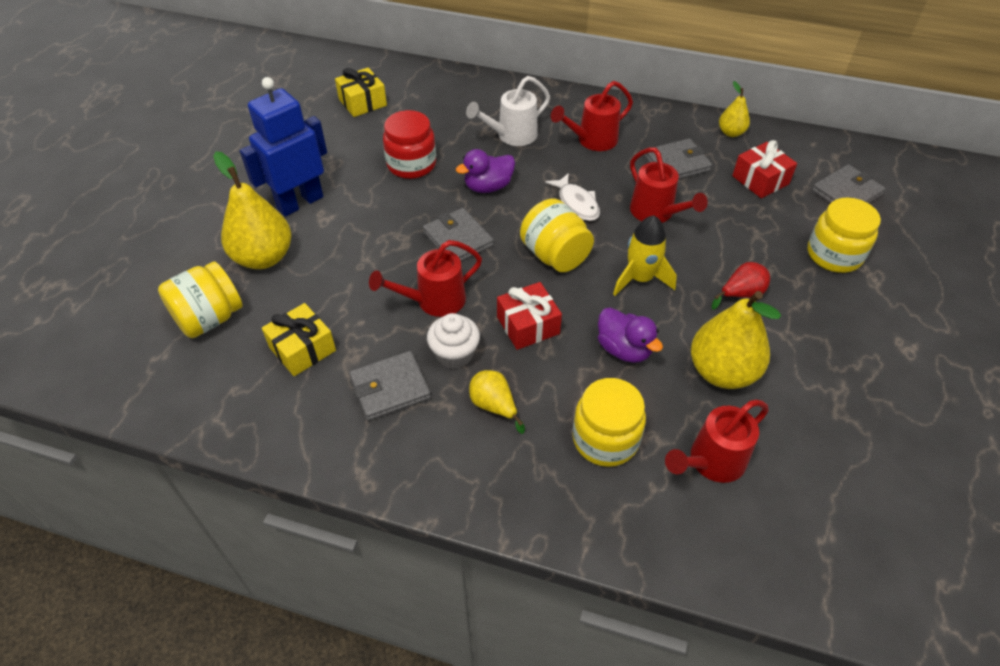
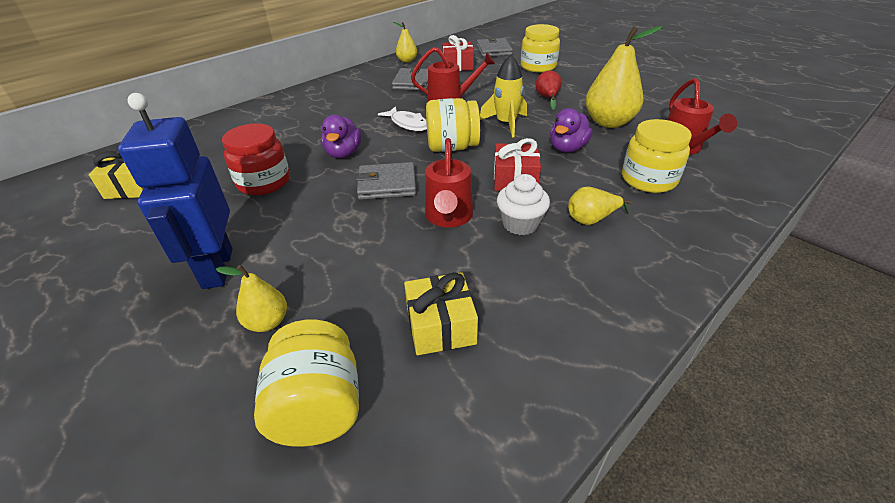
camera: 60 degrees left, 10 degrees down
(263, 257) = (267, 322): yellow pear -> yellow pear, size x0.53
(390, 388) = (537, 274): grey wallet -> none
(511, 136) = (300, 127): white watering can -> none
(577, 203) = (408, 124): white fish -> white fish turned 45 degrees clockwise
(592, 140) = (352, 101): red watering can -> none
(624, 349) = (567, 148): purple duck -> purple duck turned 135 degrees clockwise

